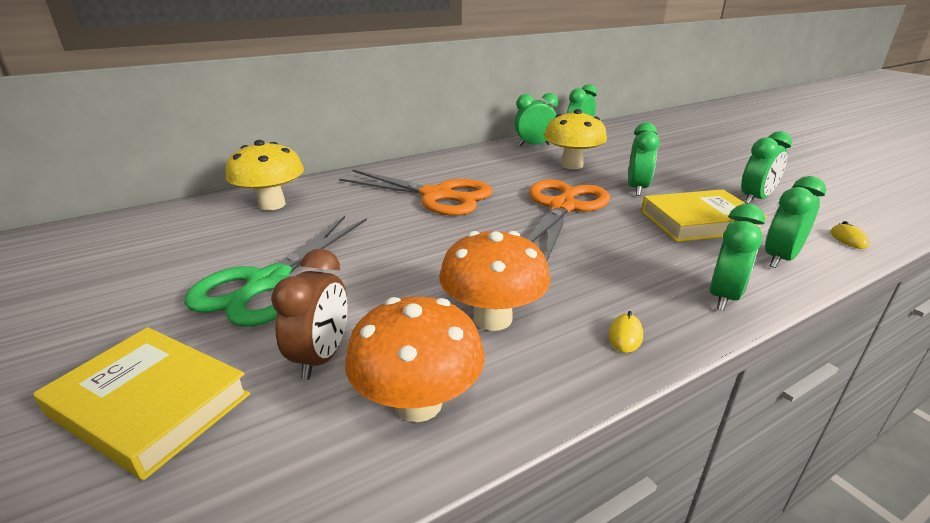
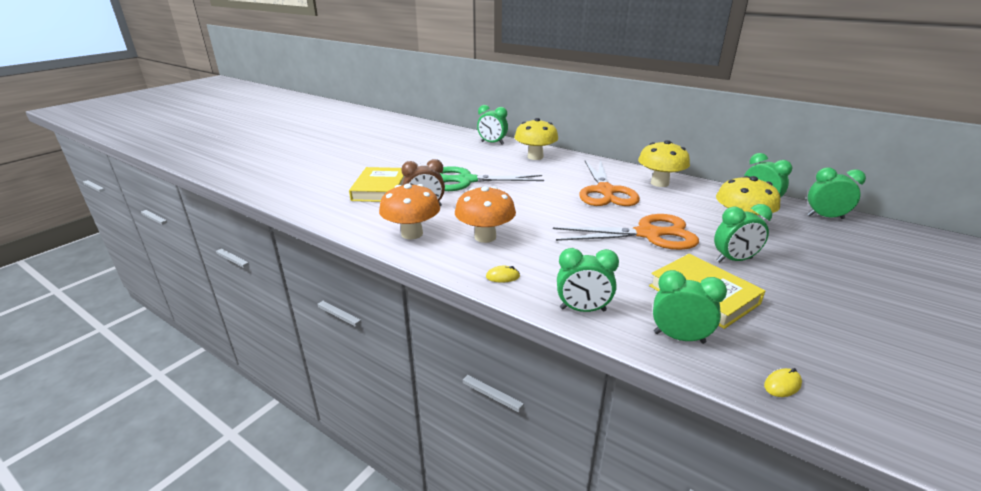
camera: 65 degrees right, 0 degrees up
(449, 165) = (659, 183): none -> yellow mushroom
(755, 199) = (811, 326): green clock -> green clock (492, 143)

